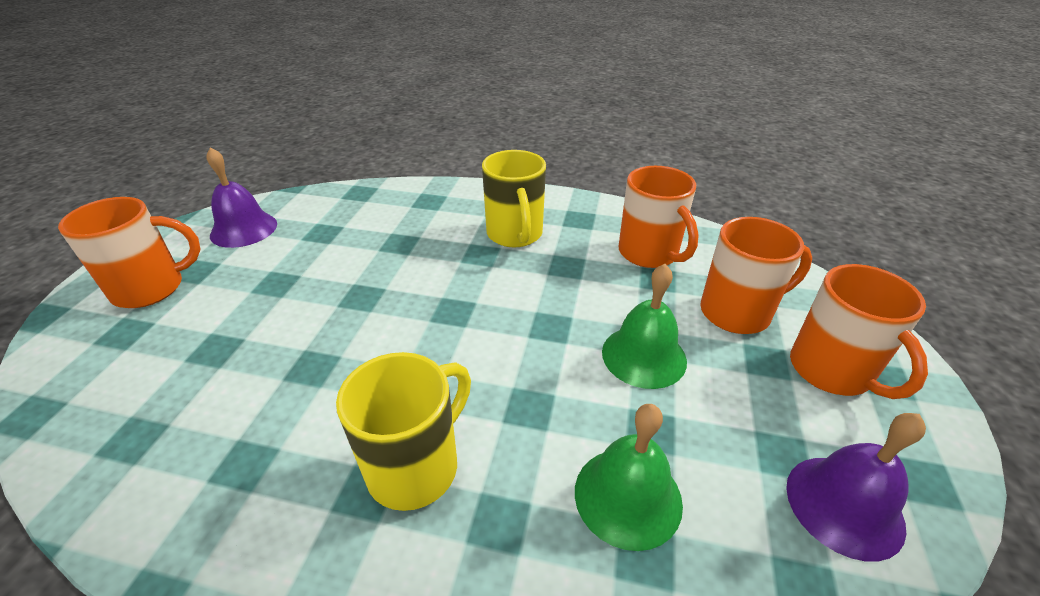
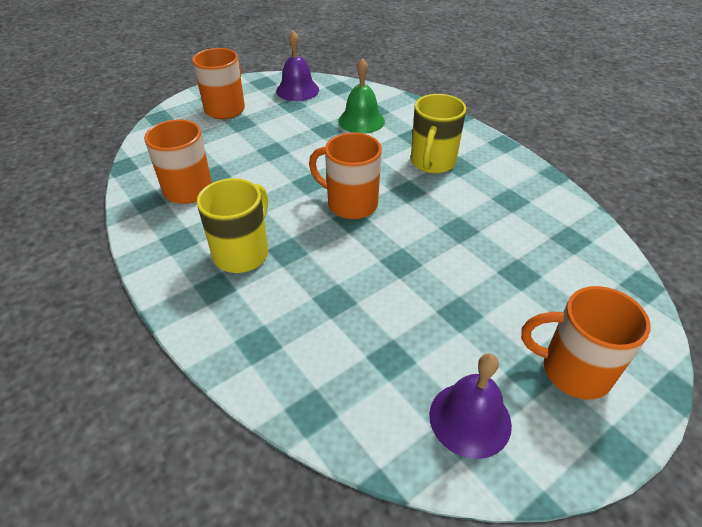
camera: 140 degrees left, 5 degrees up
(415, 466) = (432, 163): yellow mug -> yellow mug turned 60 degrees counterclockwise
(644, 356) = (287, 149): green bell -> none
(737, 312) = (212, 141): orange mug -> orange mug (350, 204)

